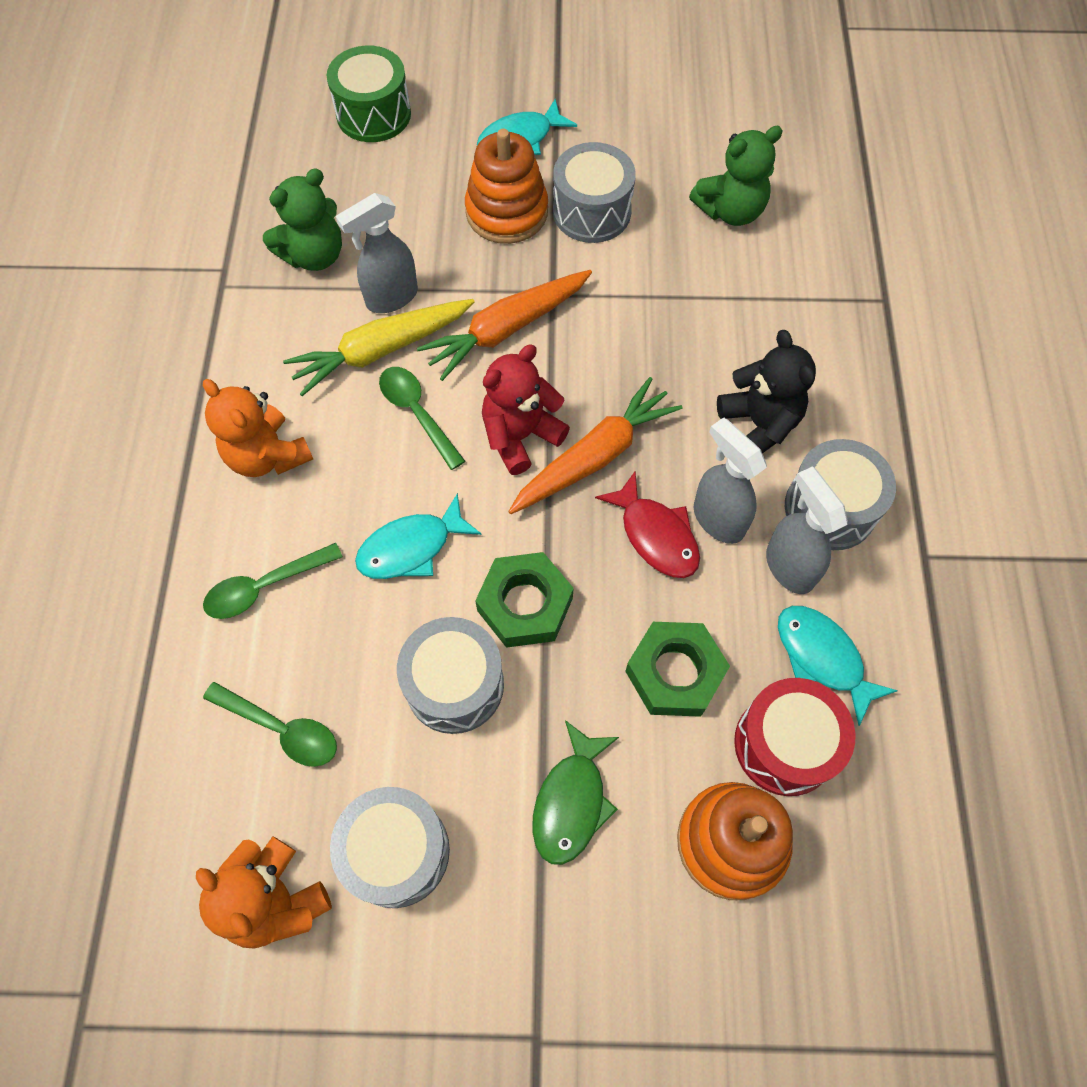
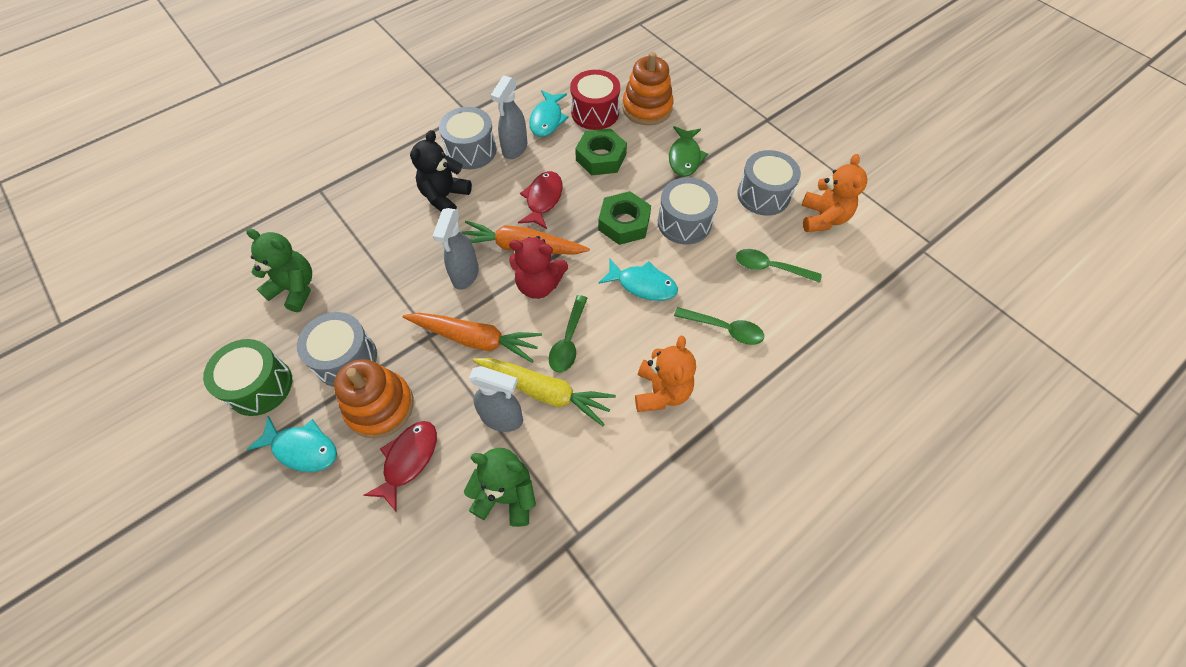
camera: 130 degrees left, 5 degrees down
(282, 729) = (770, 268): green spoon -> green spoon turned 60 degrees counterclockwise
(373, 114) = (339, 577): green drum -> green drum (260, 386)
(427, 205) = (408, 460): none -> red fish
(571, 801) = (685, 157): green fish -> green fish turned 120 degrees clockwise
(717, 519) = (513, 183): grey spray bottle -> grey spray bottle (465, 275)

